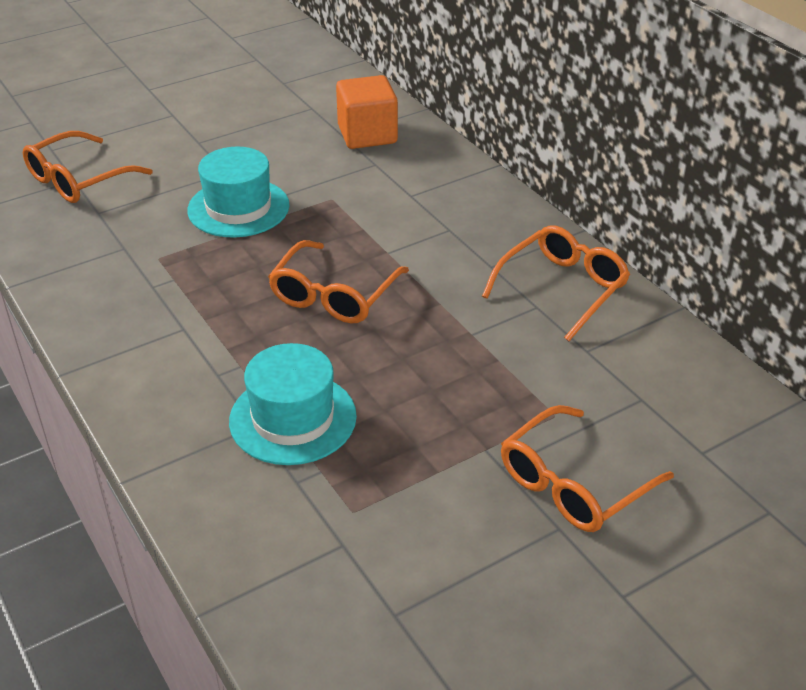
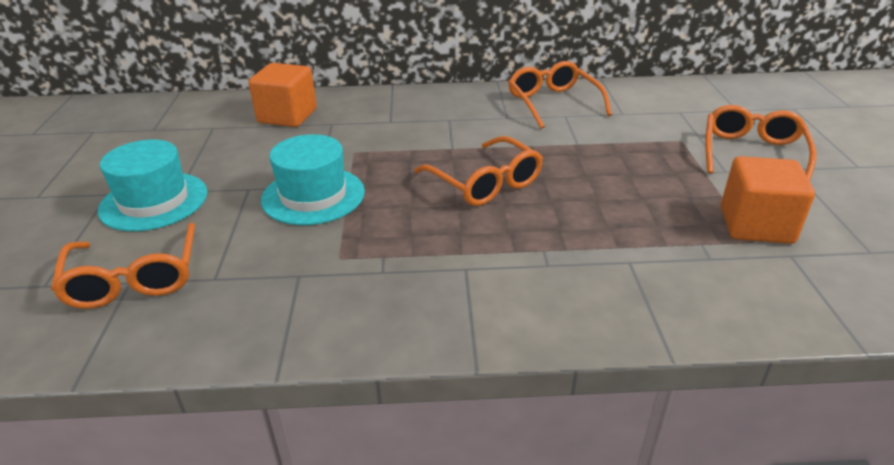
camera: 60 degrees left, 5 degrees down
(293, 418) = (630, 240): turquoise hat -> turquoise hat (154, 201)
(388, 509) = (756, 225): none -> orange cube
(573, 484) = (752, 153): orange glasses -> orange glasses turned 150 degrees counterclockwise

